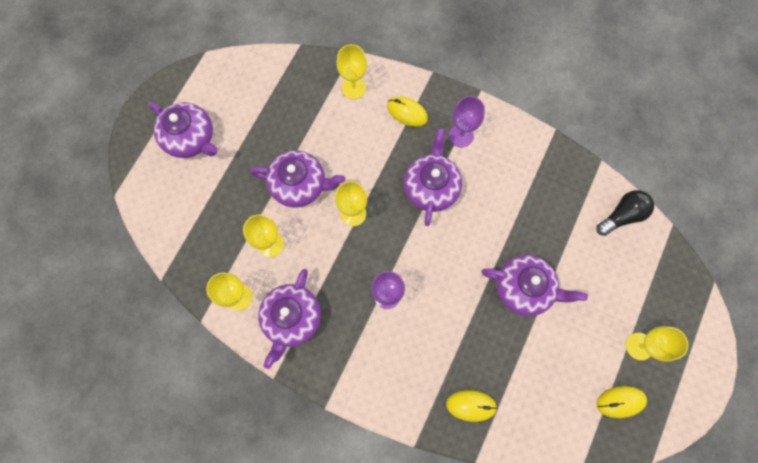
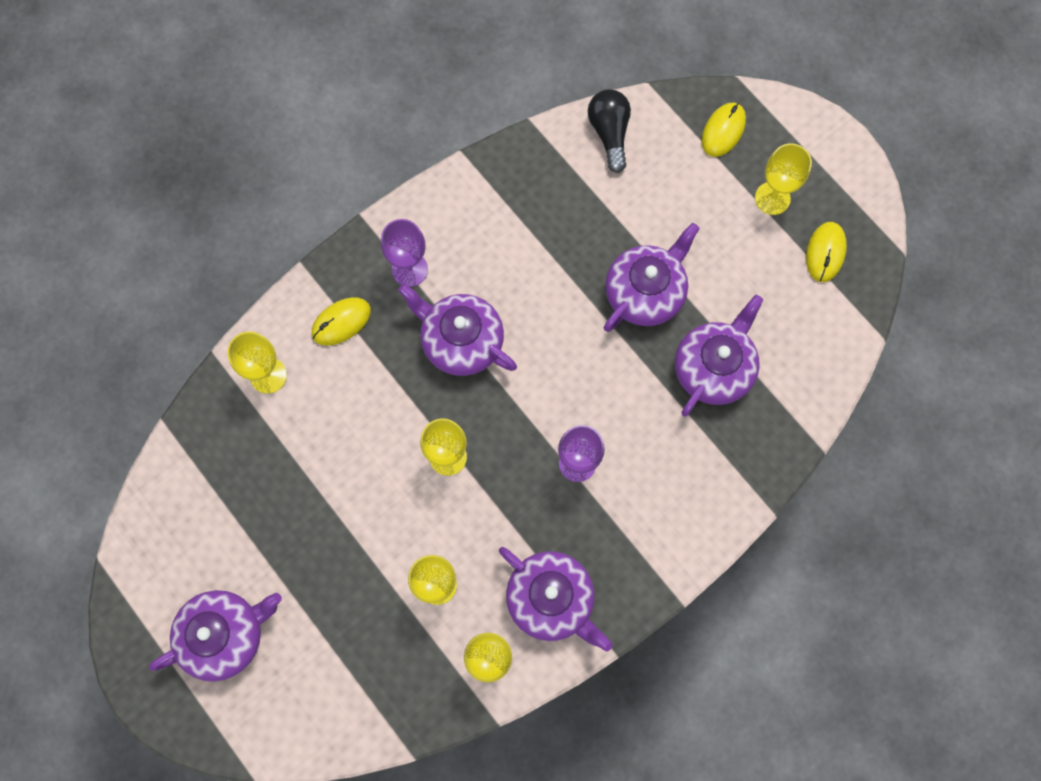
camera: 65 degrees left, 0 degrees up
(300, 185) = (372, 510): purple teapot -> purple teapot (713, 368)
(471, 405) = (757, 425): yellow mouse -> yellow mouse (723, 131)

